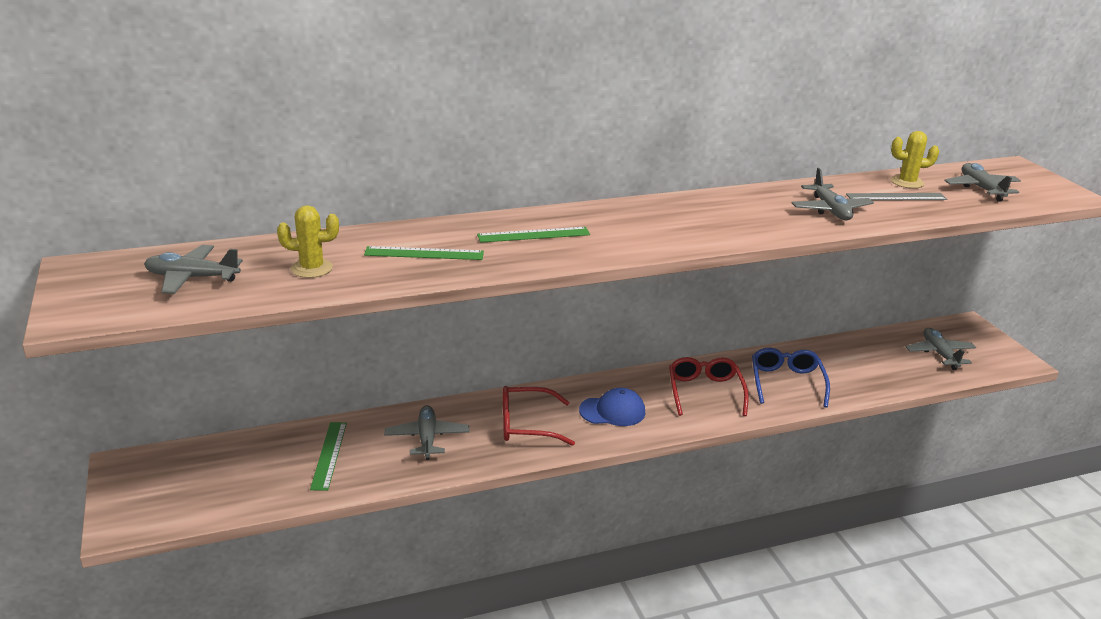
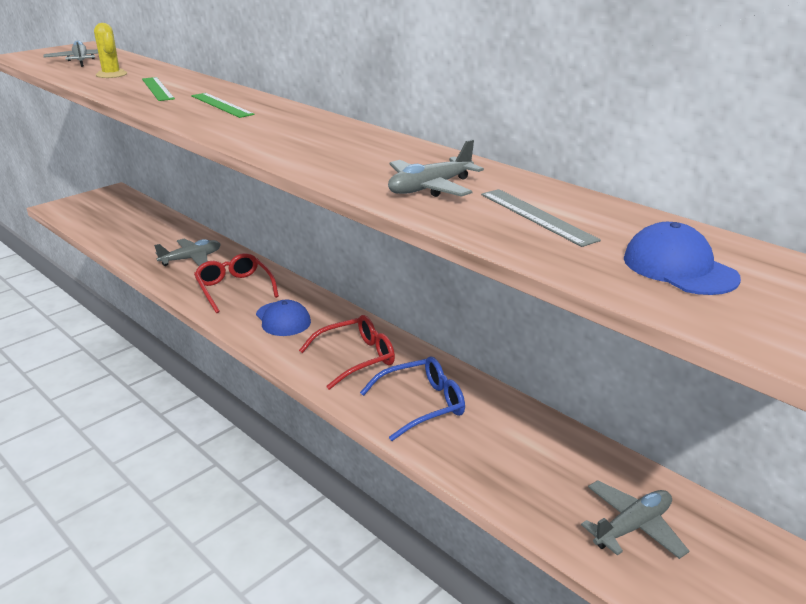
camera: 65 degrees right, 0 degrees up
(329, 455) = (152, 235): green ruler -> none
(907, 182) = (608, 218): yellow cactus -> none
(981, 189) = (679, 268): grey plane -> blue cap

